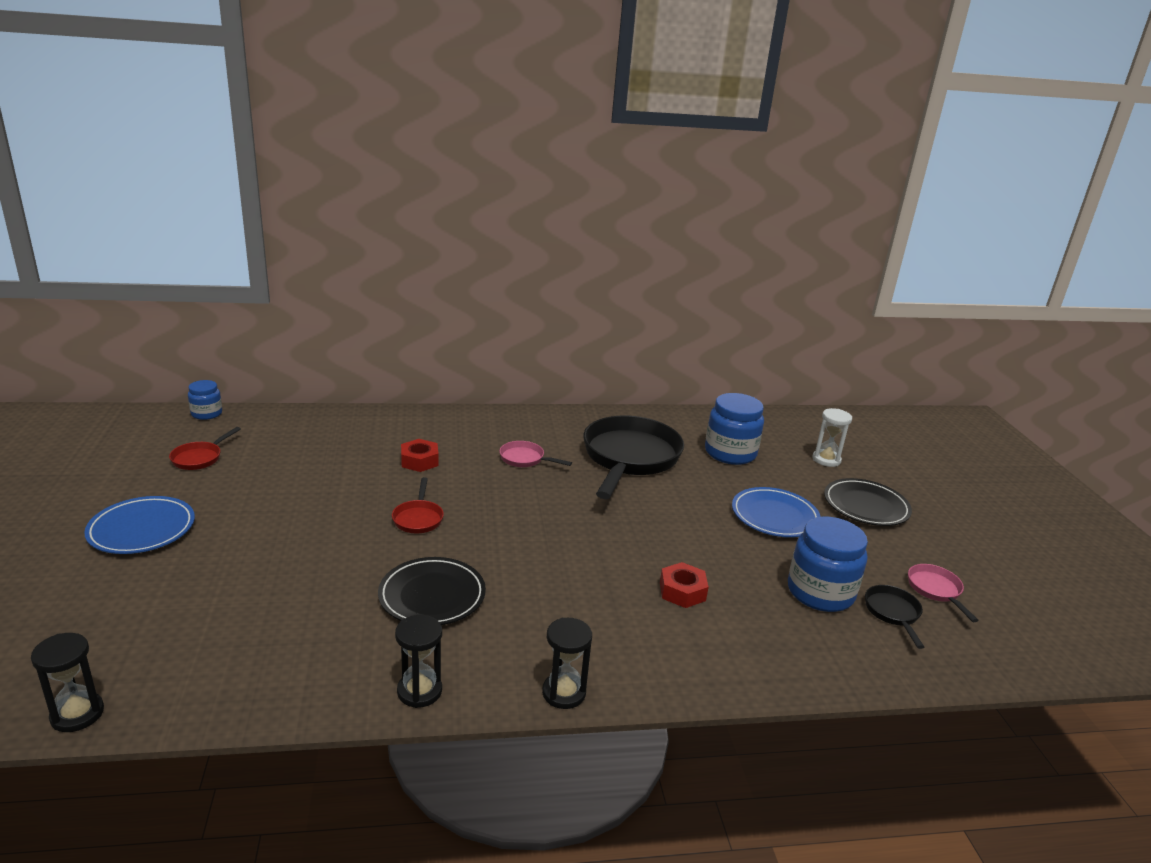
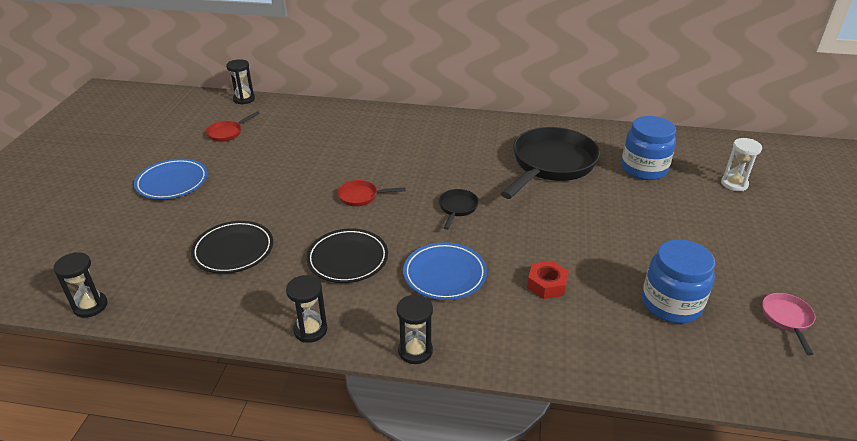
camera: 20 degrees right, 10 degrees up
(206, 414) = (244, 99): blue jar -> black hourglass
(418, 518) = (361, 196): red pan -> red pan turned 75 degrees clockwise
(419, 461) = (380, 150): red nut -> none
(525, 459) = (463, 157): pink pan -> none
(774, 516) = (659, 230): blue plate -> blue plate (444, 274)
(865, 506) = (753, 232): black plate -> black plate (233, 250)
(893, 613) = (733, 333): black pan -> black pan (457, 208)

